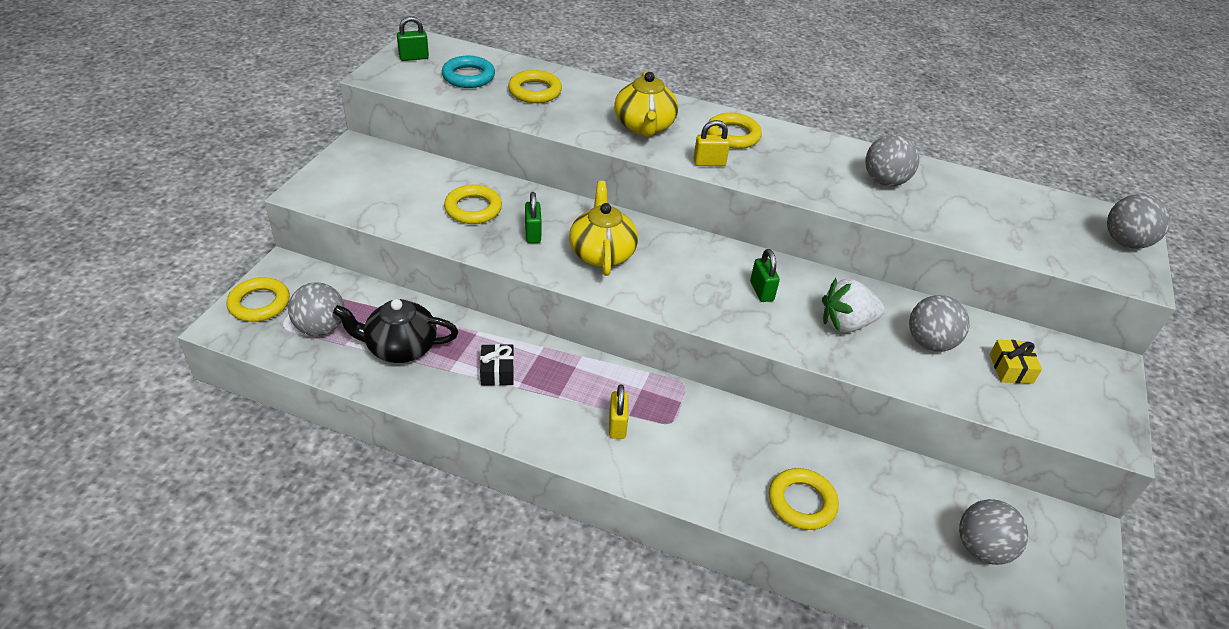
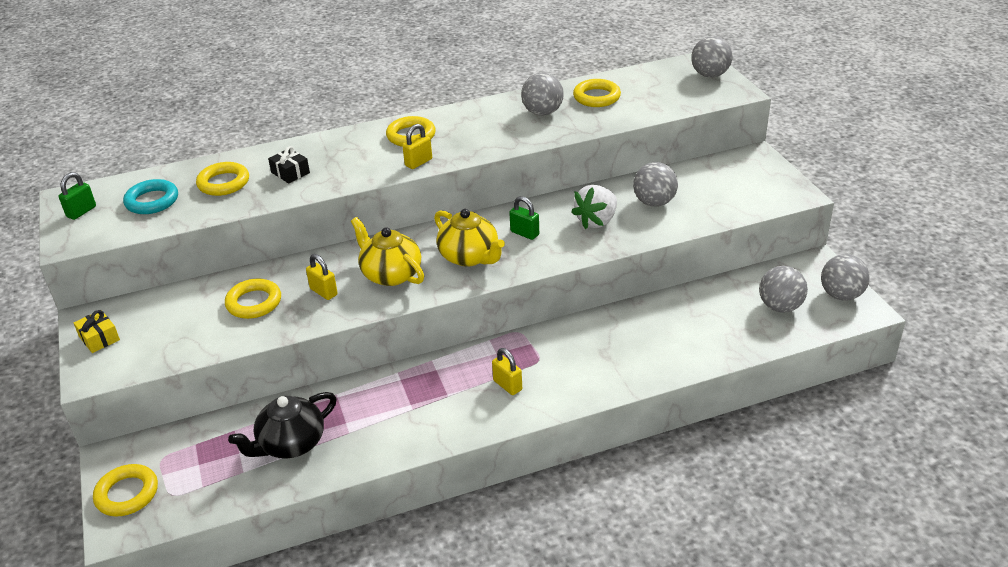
camera: 35 degrees left, 5 degrees down
(320, 328) = (206, 474): grey ball -> grey ball (841, 295)
(497, 371) = (385, 409): black gift -> black gift (290, 172)
(533, 234) = (324, 292): green padlock -> yellow padlock
(644, 126) = (341, 163): yellow teapot -> yellow teapot (469, 257)
(801, 502) = (665, 350): yellow ring -> yellow ring (596, 97)
(1011, 369) = (711, 190): yellow gift -> yellow gift (99, 338)

